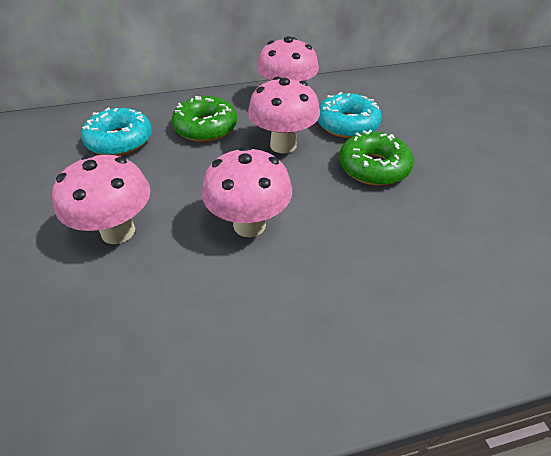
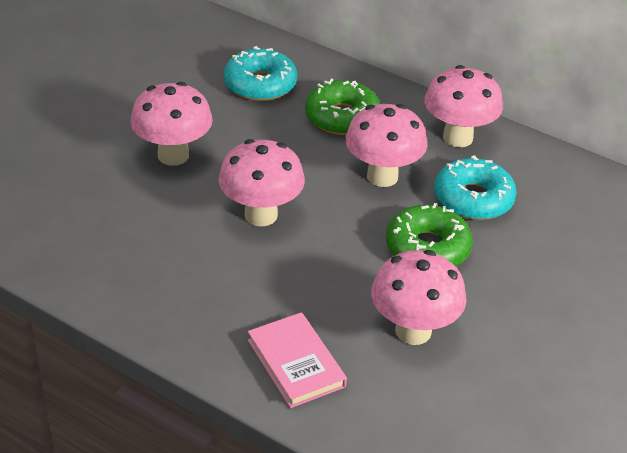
camera: 45 degrees right, 5 degrees down
(443, 316) = (296, 363): none -> pink book
(453, 223) = (413, 331): none -> pink mushroom

